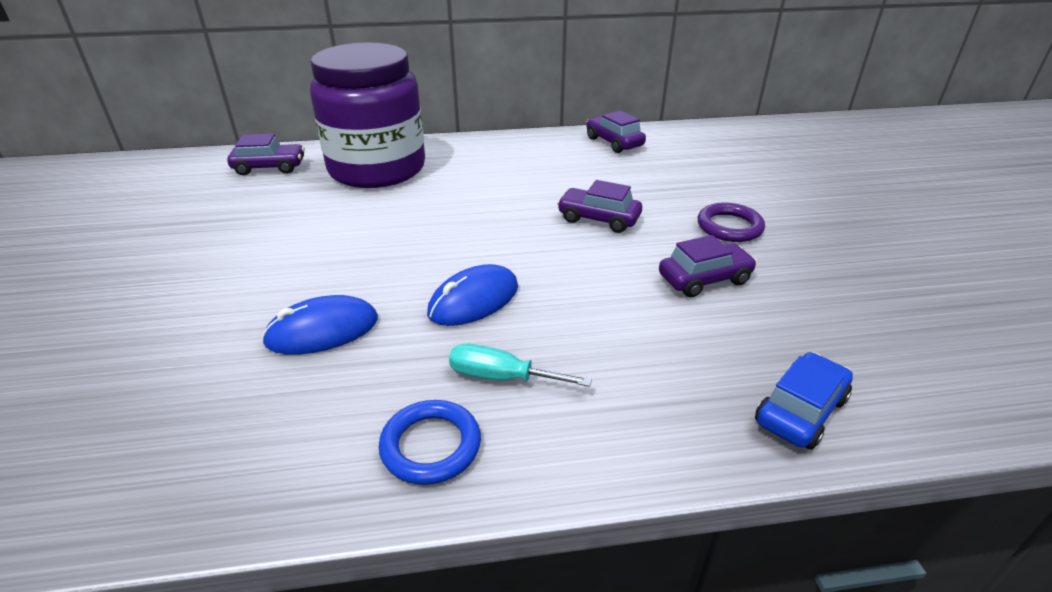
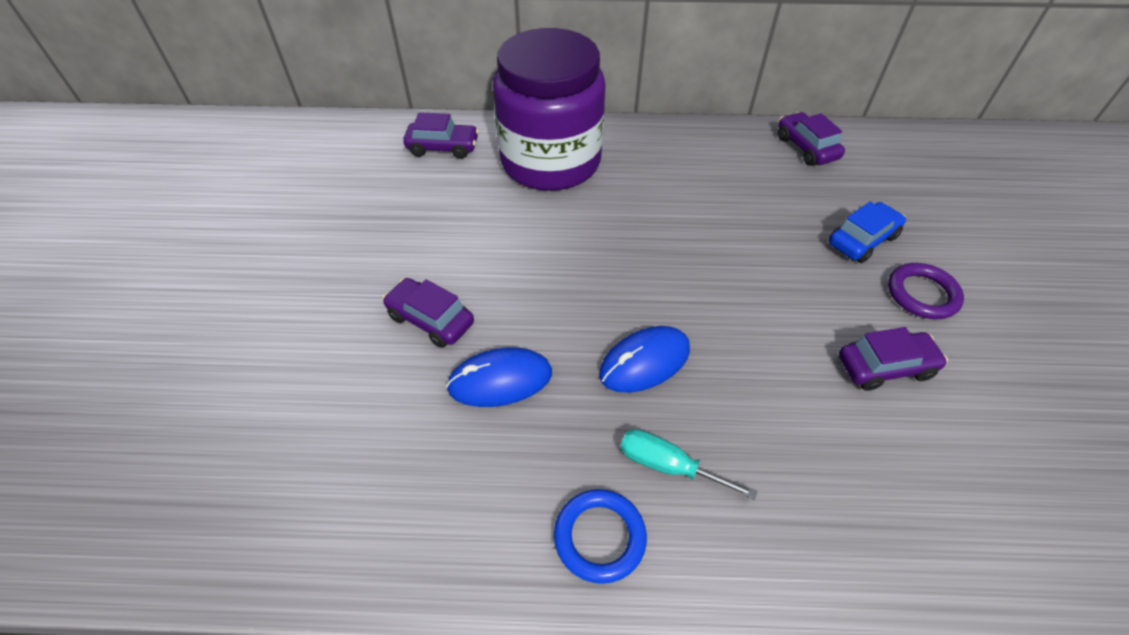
camera: 10 degrees right, 15 degrees up
(598, 219) = (779, 264): purple car -> purple car (430, 320)
(800, 411) = (962, 557): blue car -> blue car (862, 240)

